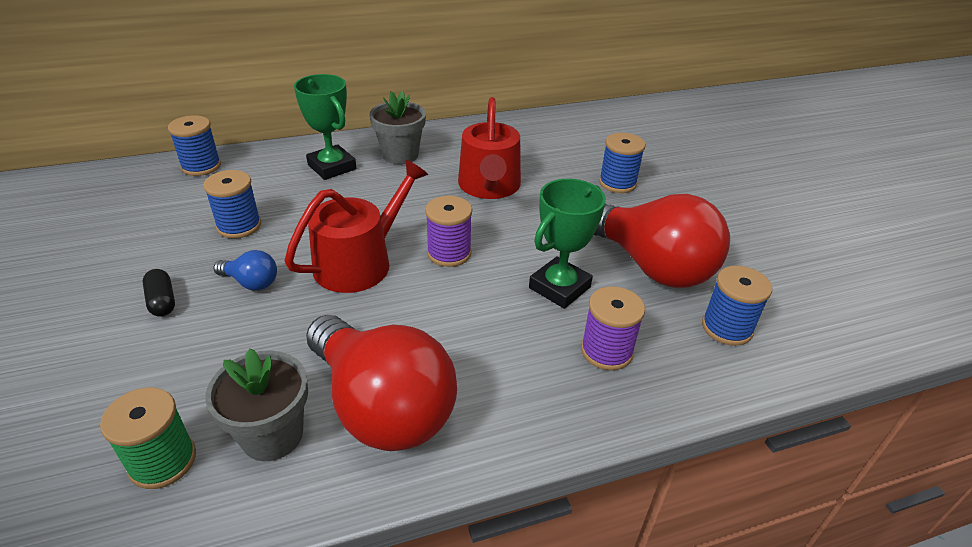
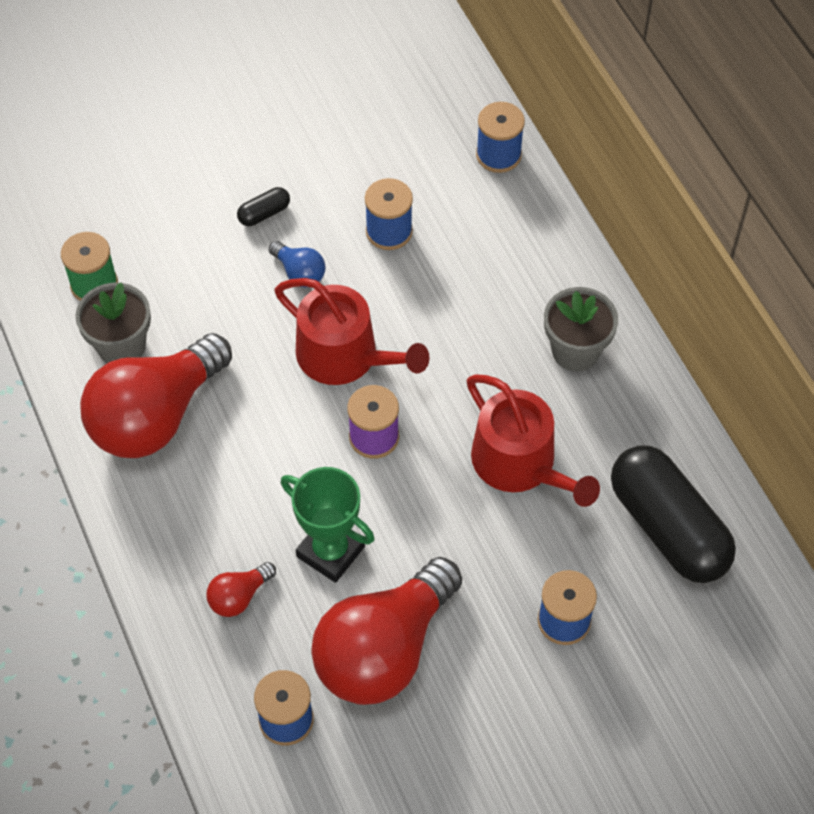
camera: 85 degrees right, 20 degrees up
(251, 282) = (299, 272): blue light bulb -> blue light bulb turned 60 degrees counterclockwise
(332, 167) = (527, 283): green trophy -> none
(489, 186) = (520, 464): red watering can -> red watering can turned 120 degrees counterclockwise
(547, 139) = (668, 527): none -> black capsule
(606, 351) = (239, 596): purple spool -> red light bulb

